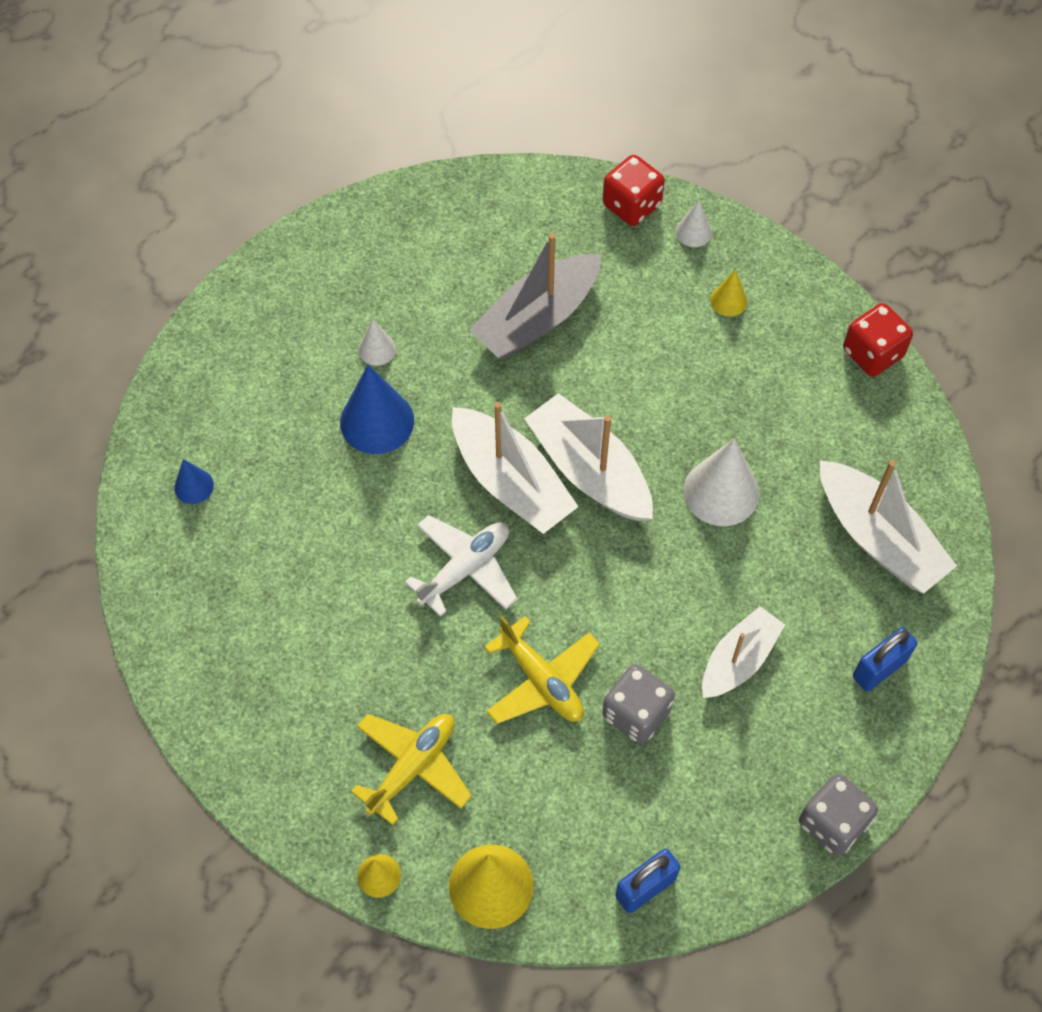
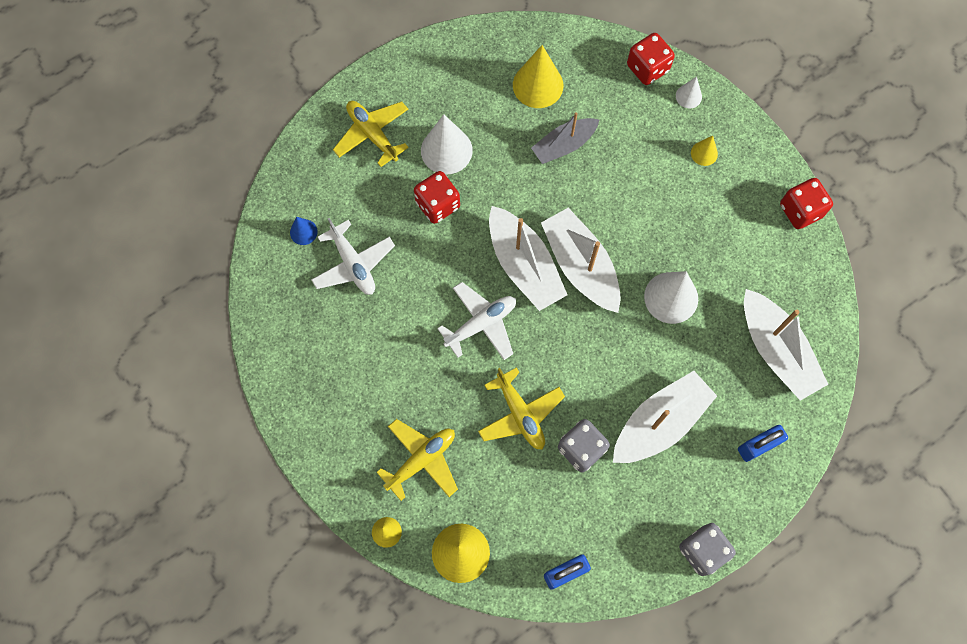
camera: 10 degrees right, 10 degrees up
(271, 344) = (372, 134): none -> yellow plane
(271, 518) = (353, 264): none -> white plane
(377, 349) = (446, 150): white cone -> white cone, size x1.93
(377, 421) = (437, 204): blue cone -> red dice
(487, 248) = (538, 85): none -> yellow cone
(537, 318) = (564, 145): grey boat -> grey boat, size x0.66
(738, 660) = (659, 423): white boat -> white boat, size x1.52

